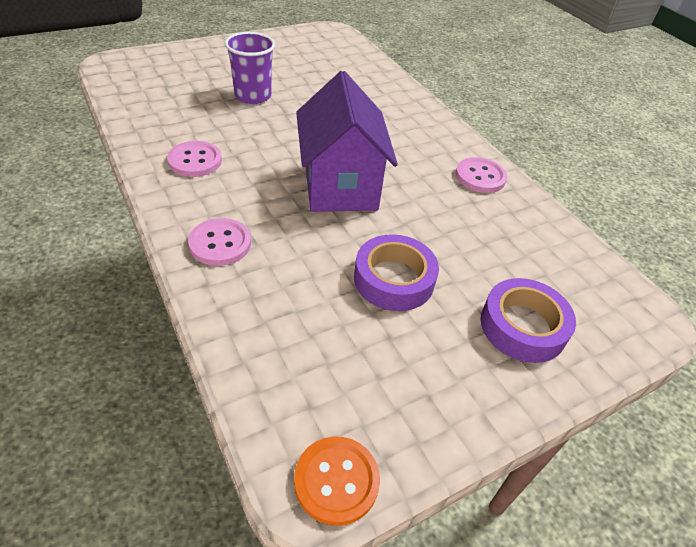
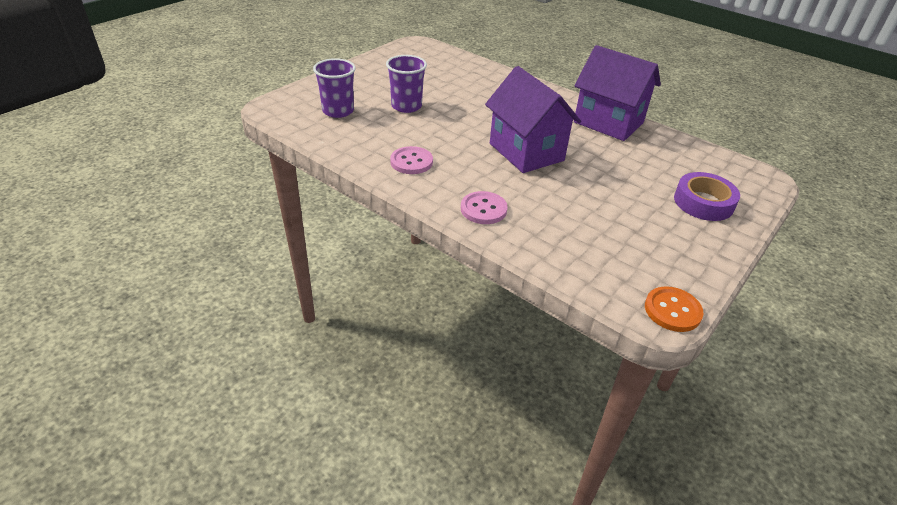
camera: 20 degrees left, 5 degrees down
(175, 83) = (338, 111): none -> purple cup
(394, 279) = (610, 198): purple tape -> none
(480, 177) = (608, 122): pink button -> purple house

